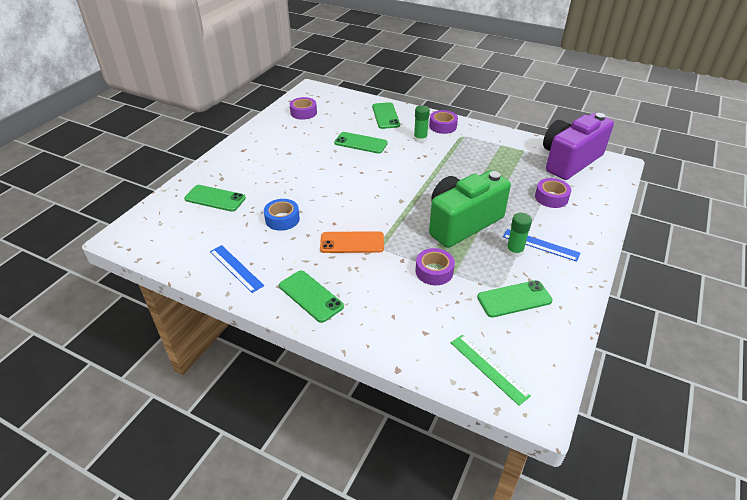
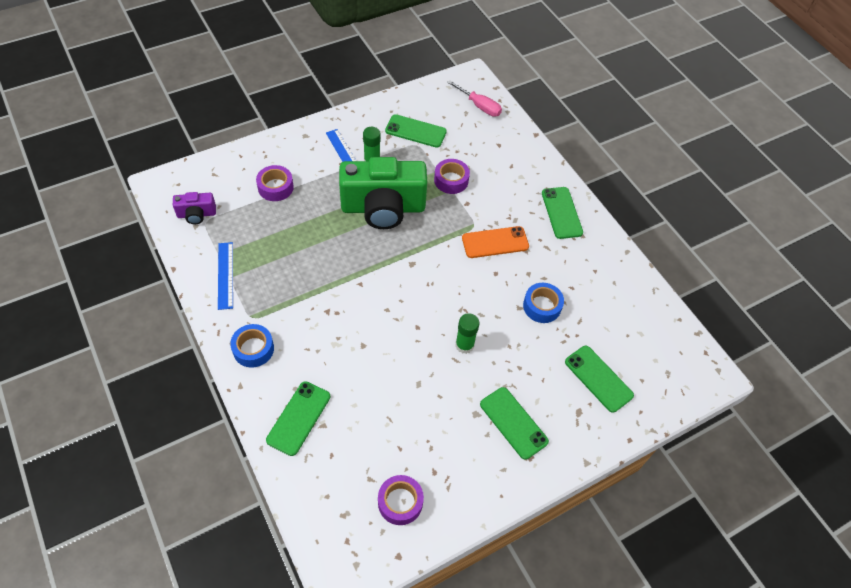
camera: 150 degrees left, 15 degrees up
(236, 268) = (610, 272): blue ruler -> blue ruler (225, 275)
(352, 243) = (495, 242): orange phone -> orange phone turned 45 degrees counterclockwise
(360, 143) = (378, 378): green phone -> green phone (513, 423)
(420, 139) = (303, 342): green glue stick -> green glue stick (464, 345)
(443, 126) = (253, 349): purple tape -> blue tape
(488, 368) = (479, 106): green ruler -> pink screwdriver
(569, 161) = (196, 214): purple camera -> purple camera, size x0.45

